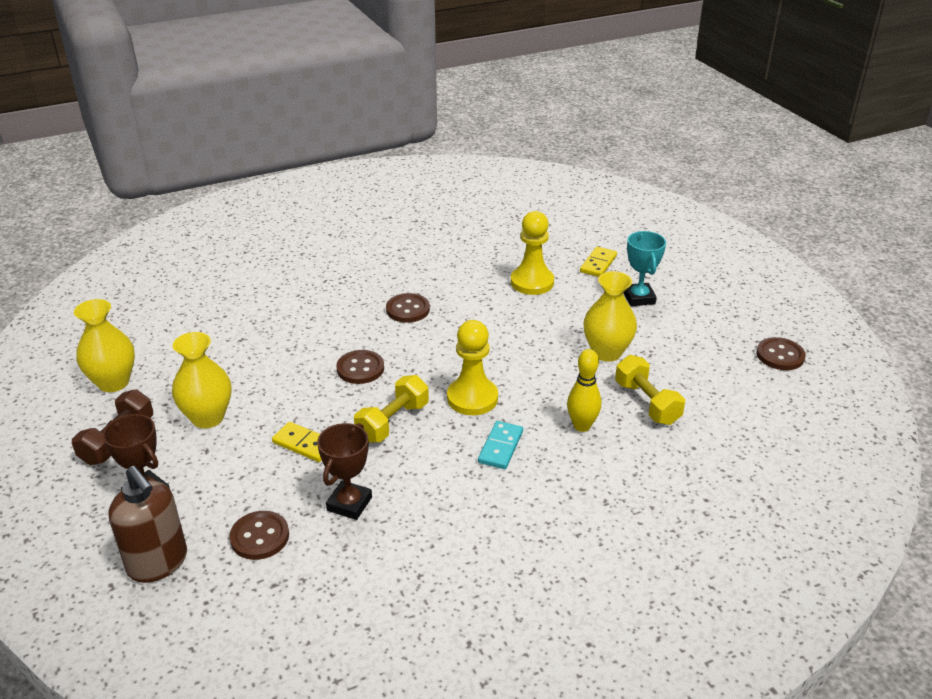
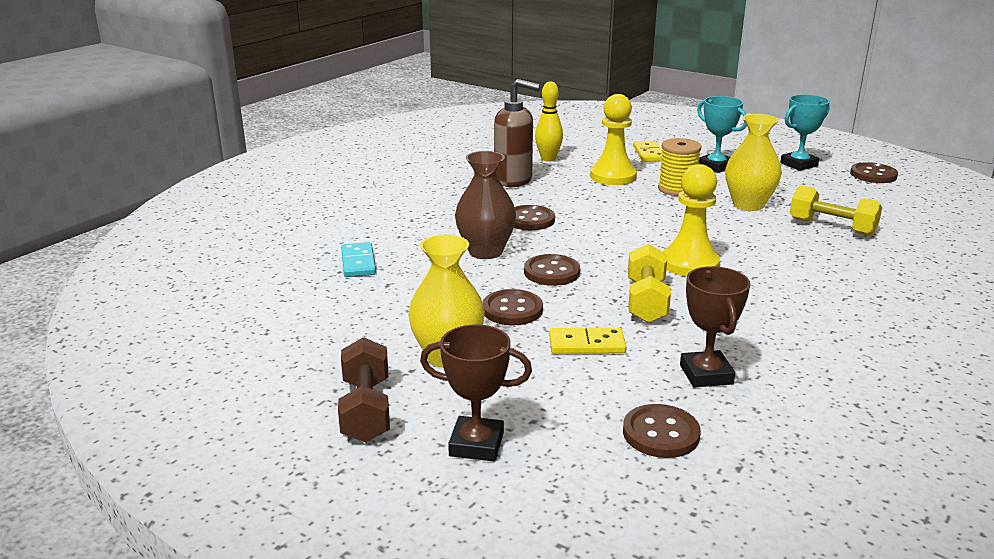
camera: 30 degrees left, 10 degrees down
(113, 382) = (283, 361): yellow vase -> none
(158, 563) = (586, 500): brown soap dispenser -> brown soap dispenser (513, 180)
(293, 393) = (512, 310): none -> brown button
(338, 331) = (485, 252): none -> brown vase
(501, 447) = (769, 289): turquoise domino -> turquoise domino (358, 262)
(568, 314) = (677, 189): none -> yellow spool
(582, 426) = (809, 255): yellow bowling pin -> yellow bowling pin (548, 159)
(722, 319) = (799, 164): none -> turquoise trophy

